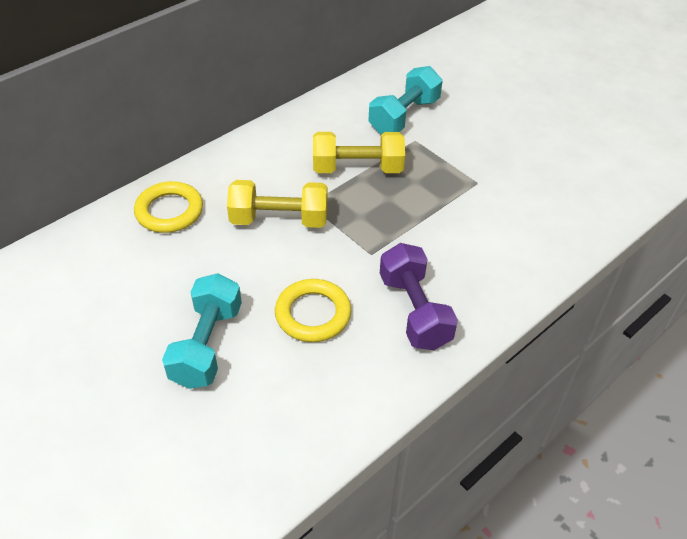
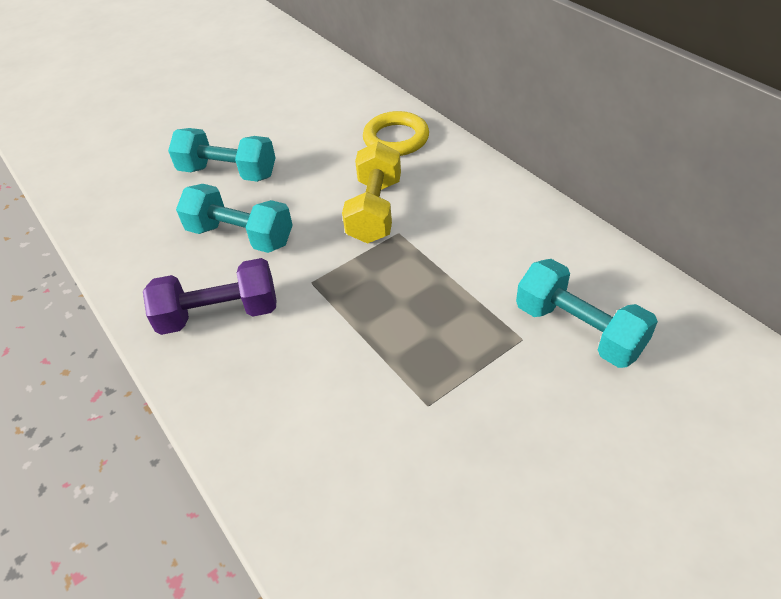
camera: 100 degrees right, 0 degrees up
(313, 314) = (240, 236): yellow ring -> turquoise dumbbell
(357, 168) = (459, 275): yellow dumbbell -> none

